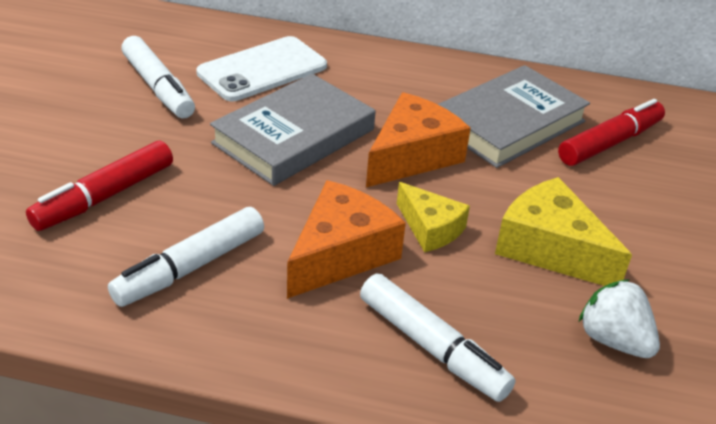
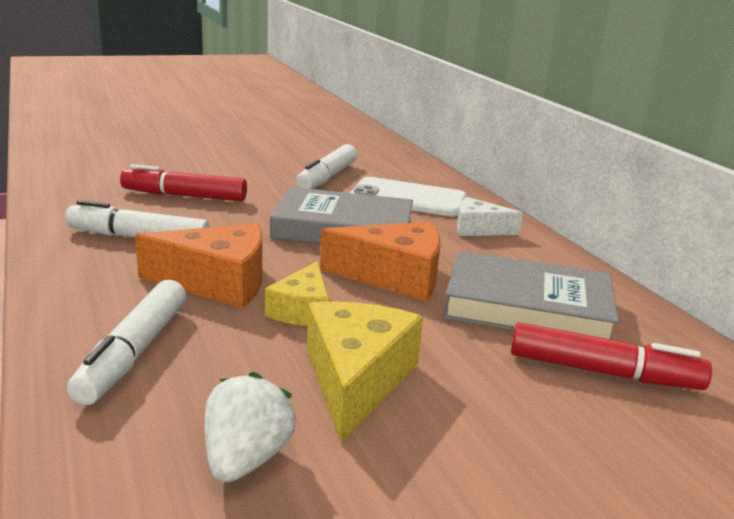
camera: 55 degrees right, 15 degrees down
(363, 71) = (478, 229): none -> white cheese

